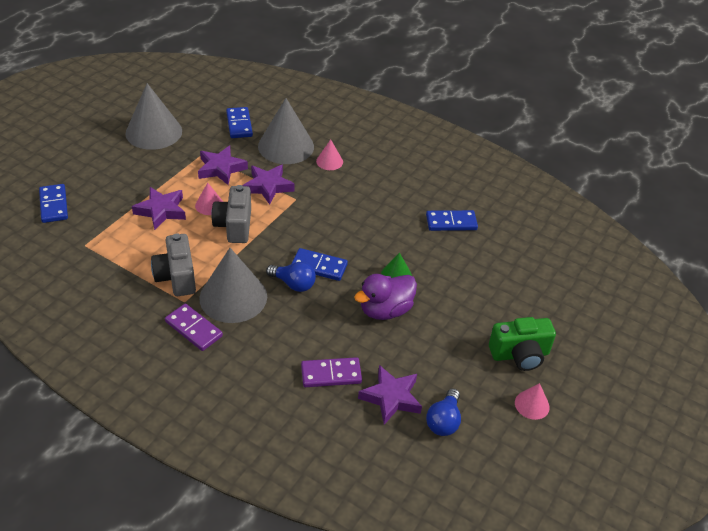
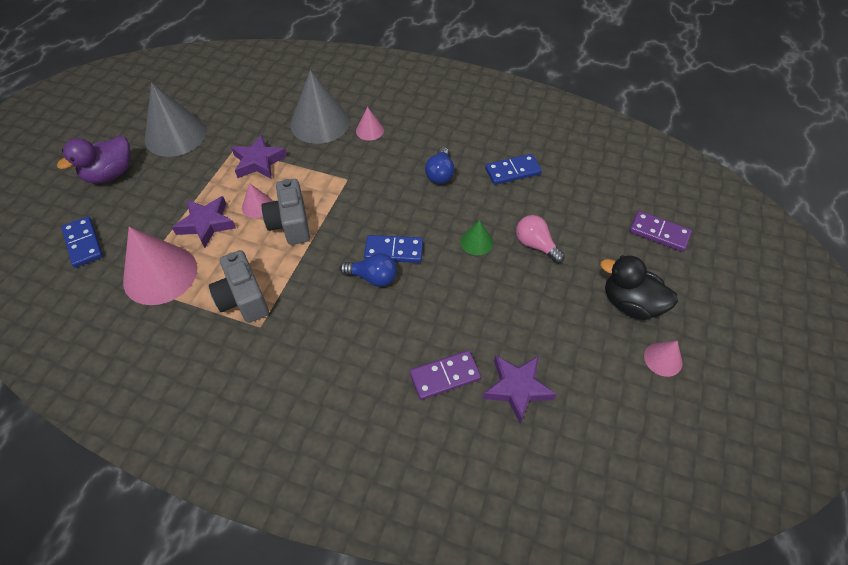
camera: 10 degrees left, 10 degrees up
(112, 243) = (160, 274): none -> pink cone
(194, 329) = (279, 358): purple domino -> purple domino (659, 233)
(233, 297) = (312, 308): grey cone -> none
(239, 124) = (265, 109): blue domino -> none
(268, 186) = (314, 171): purple star -> none
(385, 310) = (478, 285): purple duck -> purple duck (110, 174)
(443, 421) = (581, 402): blue light bulb -> blue light bulb (440, 174)
(450, 288) = (535, 245): none -> pink light bulb
(520, 354) = (630, 304): green camera -> black duck

